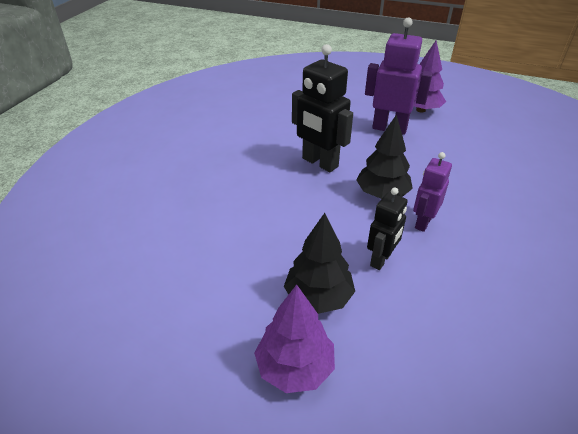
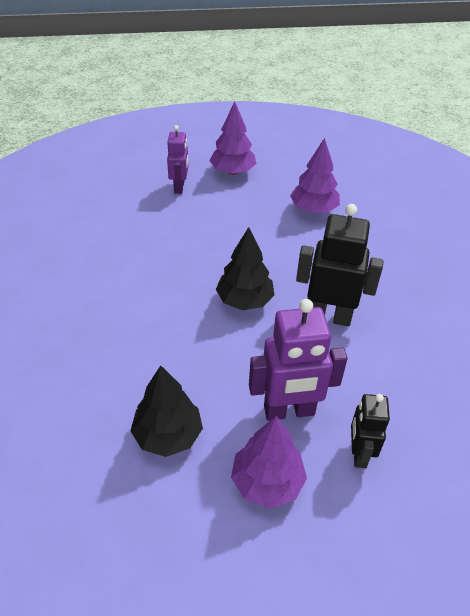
camera: 150 degrees right, 5 degrees up
(240, 257) = (313, 209): none -> purple tree
(318, 297) = (243, 204): black tree -> black tree (168, 435)
(381, 260) = (215, 240): black robot -> black robot (359, 453)
(423, 222) = (195, 283): purple robot -> purple robot (179, 187)

